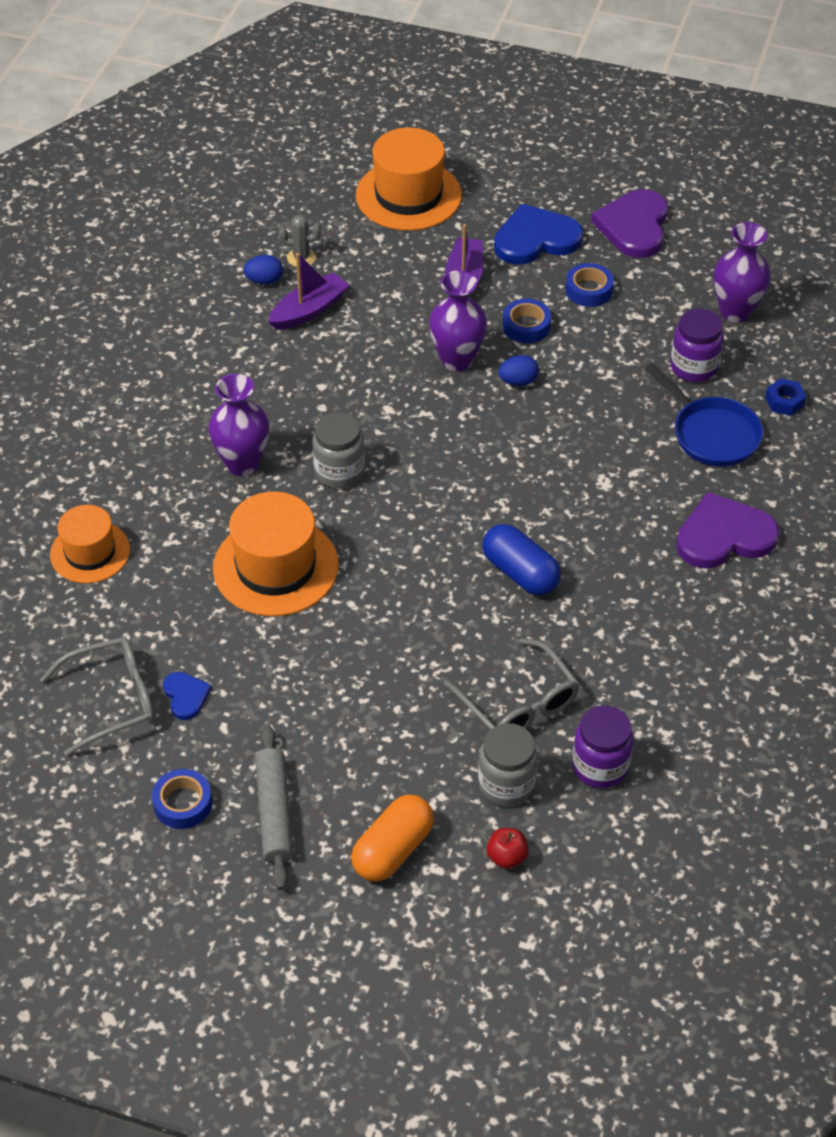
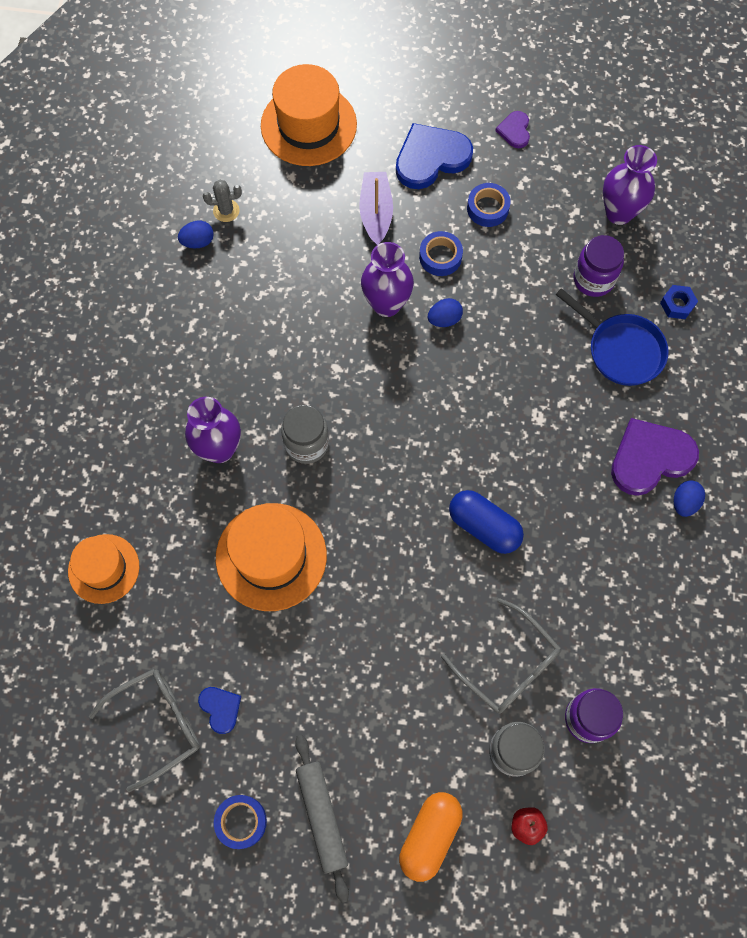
camera: 10 degrees left, 20 degrees up
(309, 310) = (245, 269): purple boat -> none
(634, 226) = (514, 131): purple heart -> purple heart, size x0.50
(755, 582) = (684, 502): none -> blue egg

